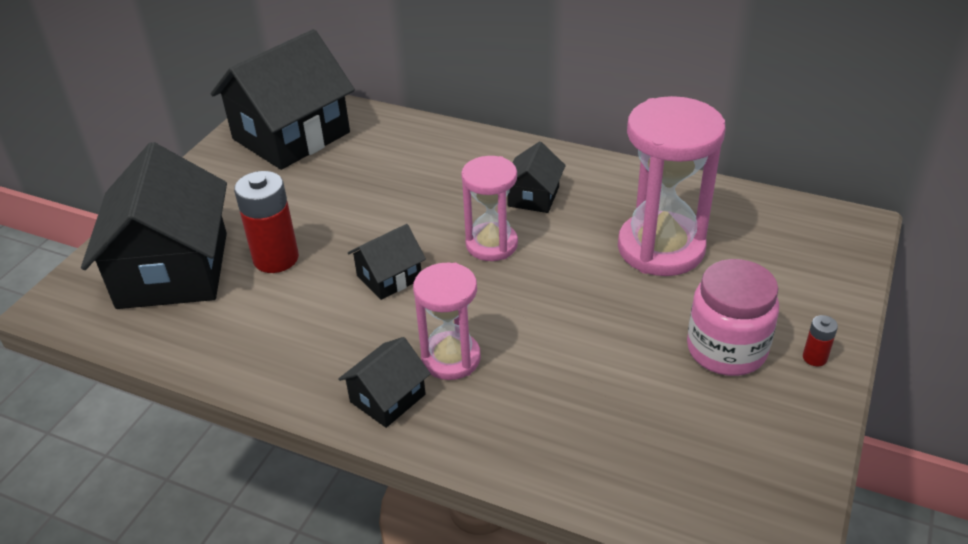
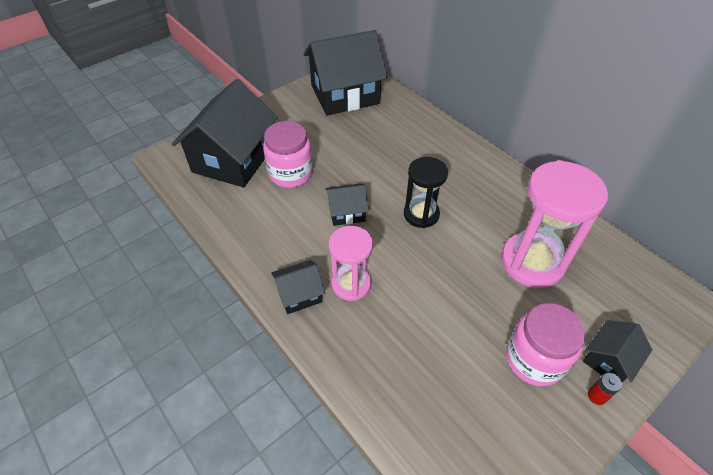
camera: 25 degrees right, 10 degrees up
(276, 258) = (291, 173): red battery -> pink jar
(491, 244) = (421, 214): pink hourglass -> black hourglass
(533, 196) = (467, 190): black house -> black house (609, 360)

